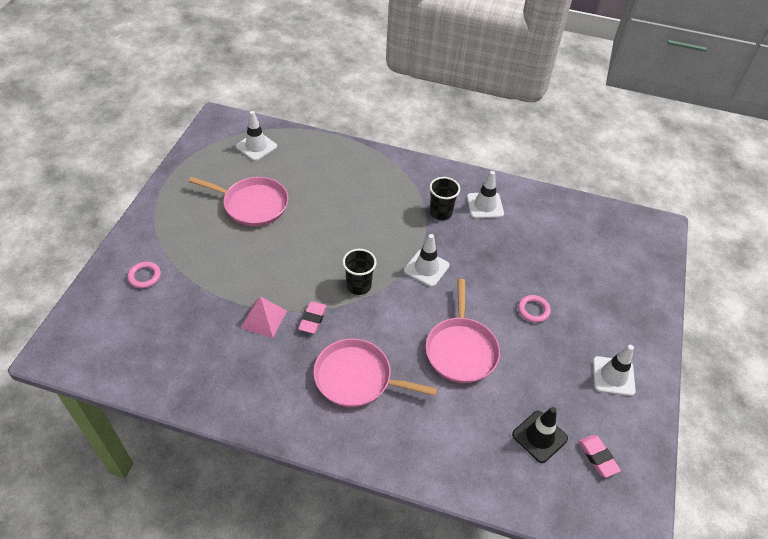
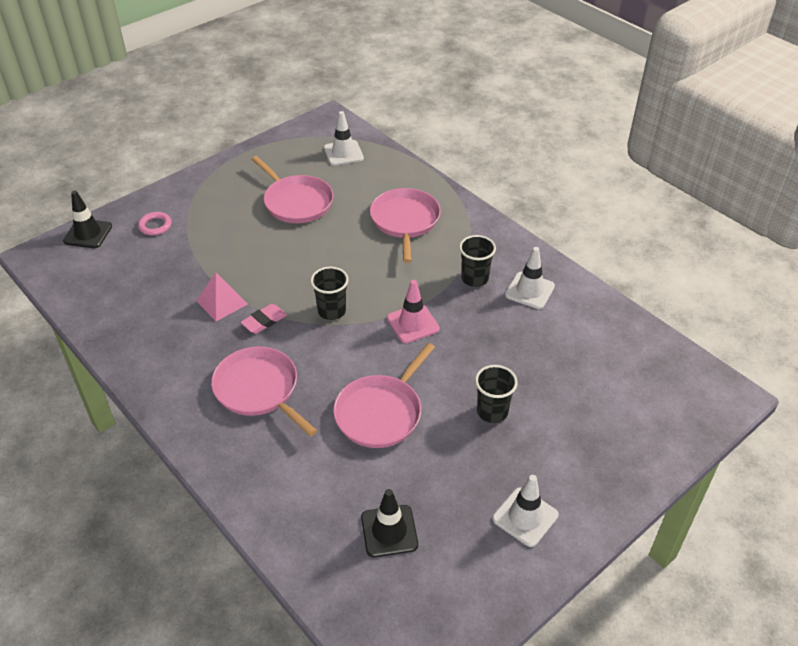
camera: 35 degrees right, 5 degrees down
(85, 311) = (88, 234): none -> black traffic cone
(353, 187) = (405, 221): none -> pink pan
(426, 268) = (413, 323): white traffic cone -> pink traffic cone
(533, 310) = (492, 412): pink ring -> black cup
(597, 457) = (434, 583): pink eraser -> none

